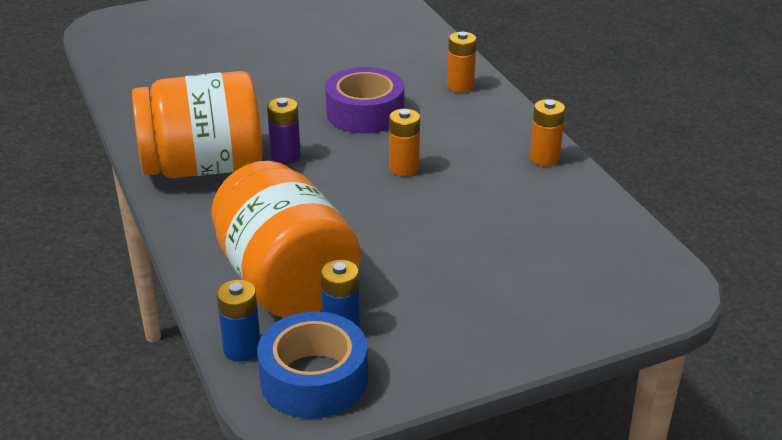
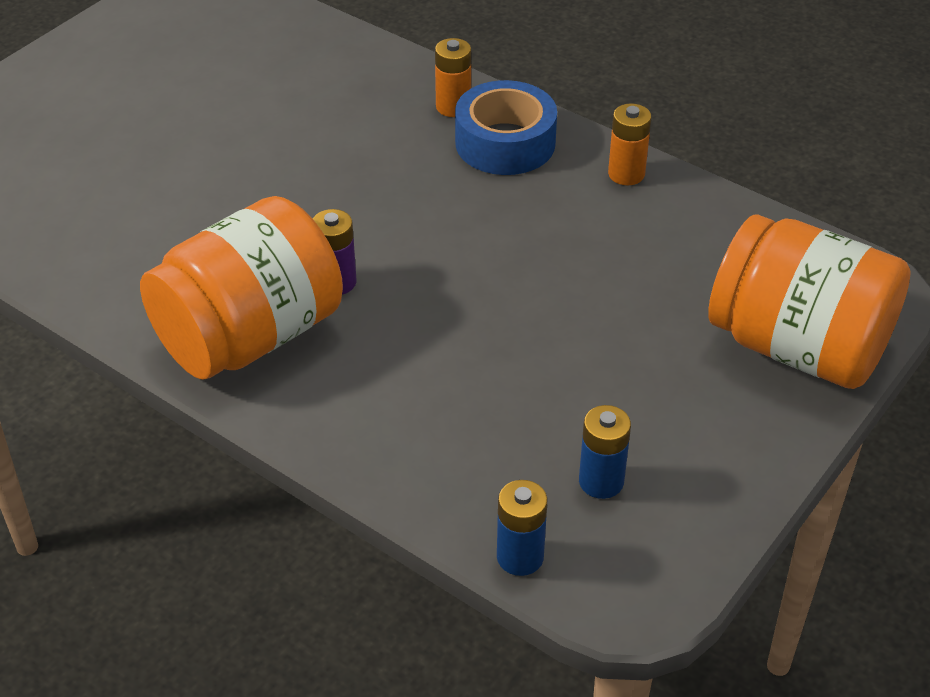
camera: 30 degrees left, 10 degrees up
(286, 281) = (490, 450): orange jar -> orange jar (798, 347)
(314, 379) = (628, 557): blue tape -> blue tape (505, 143)
(365, 113) = (376, 185): purple tape -> none
(404, 168) = (487, 245): orange battery -> none

